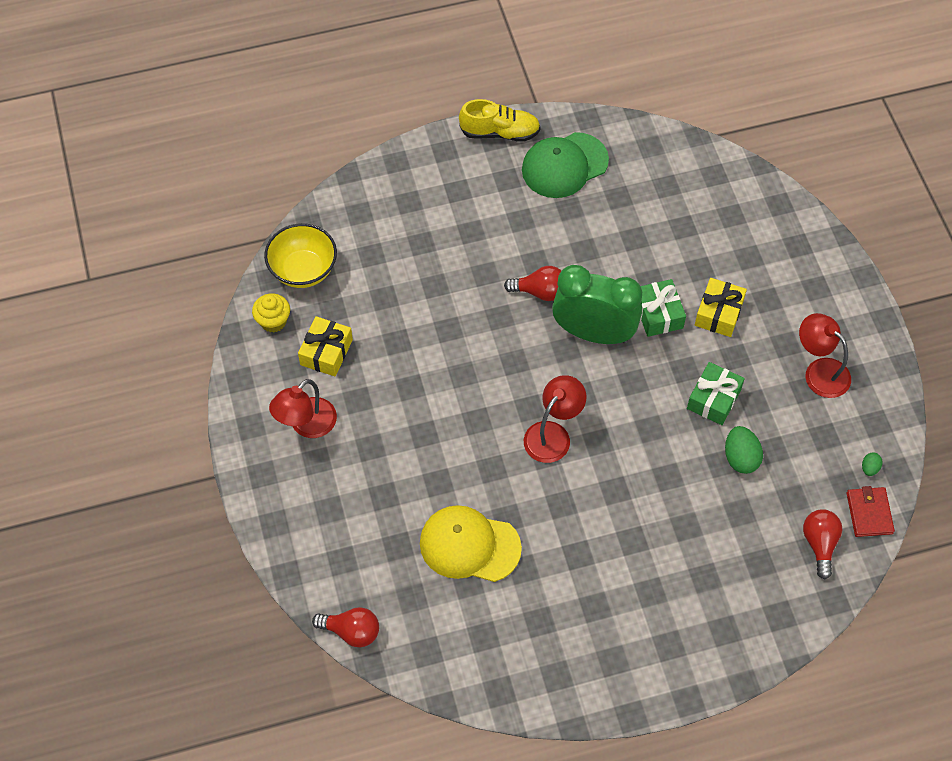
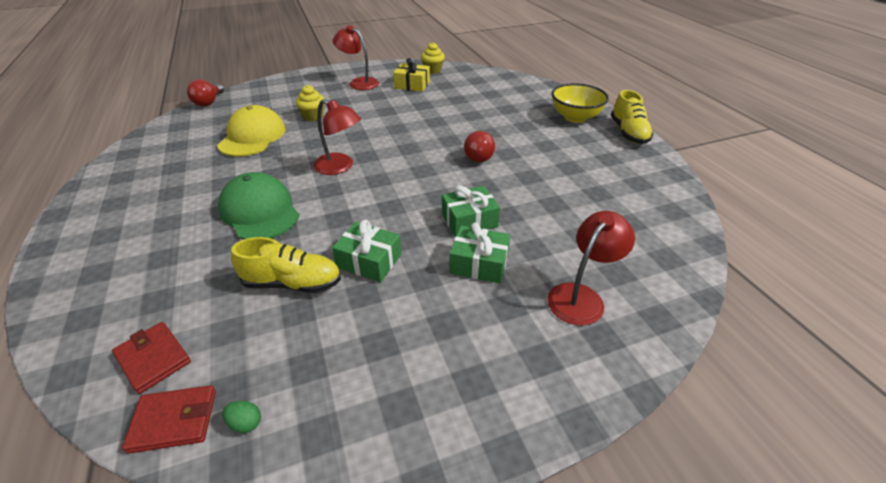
camera: 85 degrees right, 20 degrees down
(303, 270) = (472, 75): yellow bowl -> yellow bowl (575, 117)
(418, 478) = (313, 117): none -> yellow cupcake
(564, 165) = (615, 163): green cap -> green cap (260, 211)
(594, 333) = (441, 184): green clock -> none
(718, 313) = (479, 263): yellow gift -> green gift
(740, 458) = (293, 283): green egg -> yellow shoe
(819, 371) = (407, 361): red lamp -> red lamp (581, 296)
(820, 544) = (153, 358): red light bulb -> red wallet

